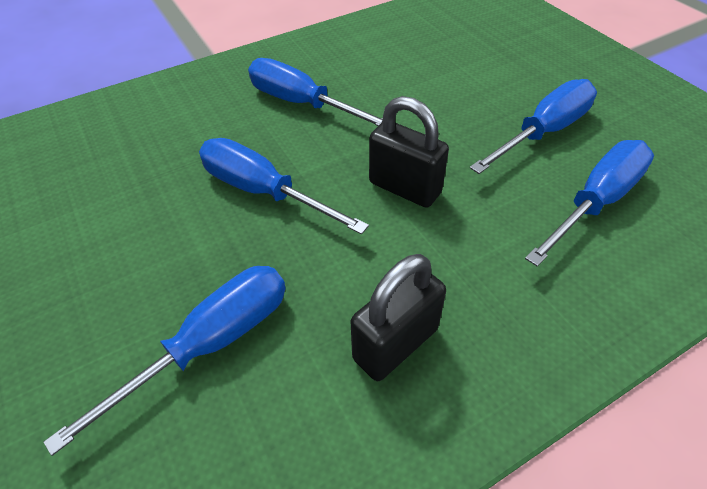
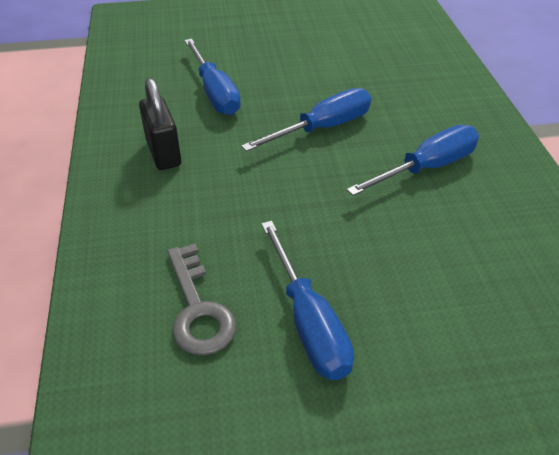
camera: 110 degrees right, 5 degrees down
(404, 188) = (286, 196): black padlock -> none
(595, 202) = (198, 309): blue screwdriver -> grey key

